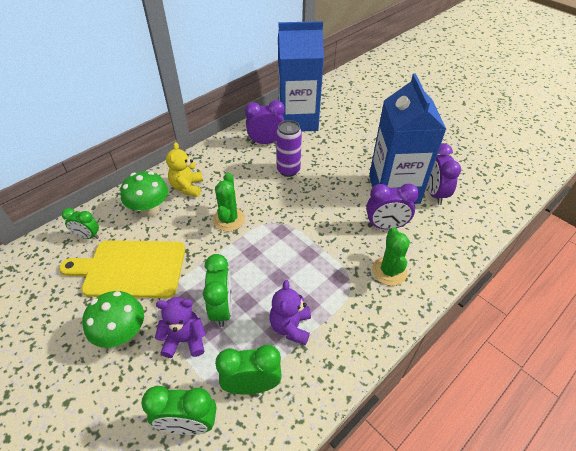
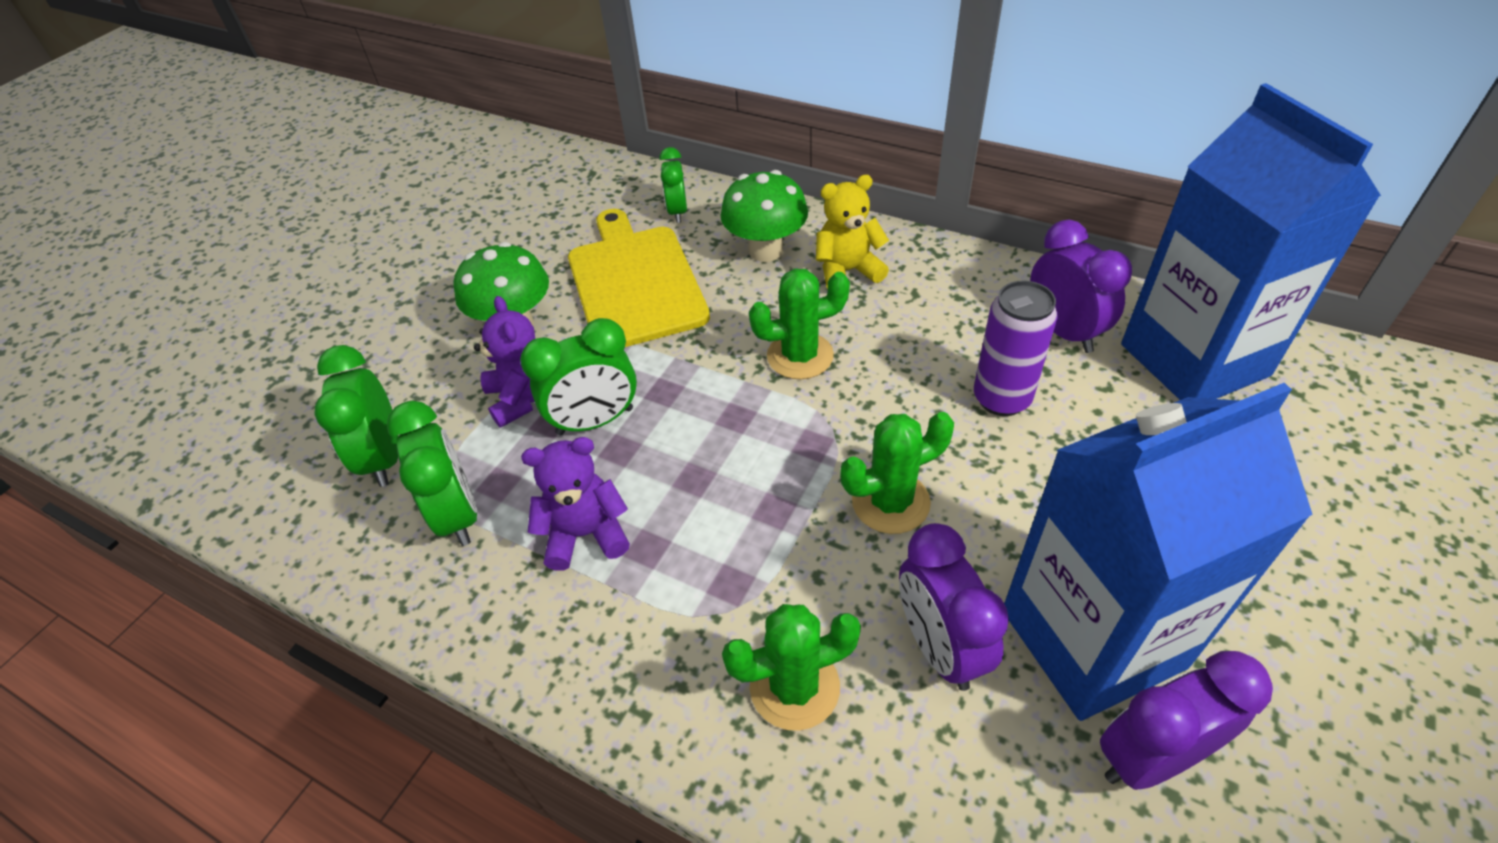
camera: 75 degrees right, 0 degrees up
(321, 217) = (890, 502): none -> green cactus

